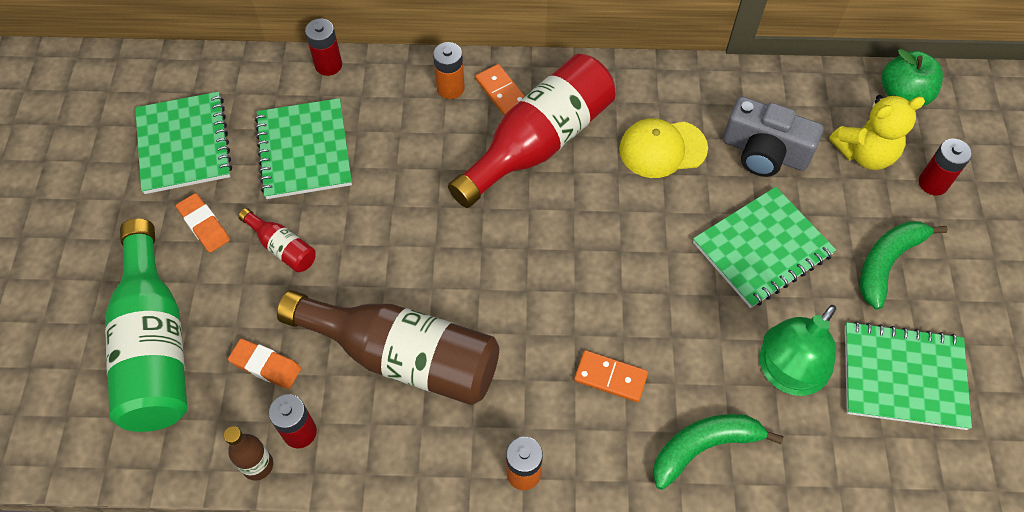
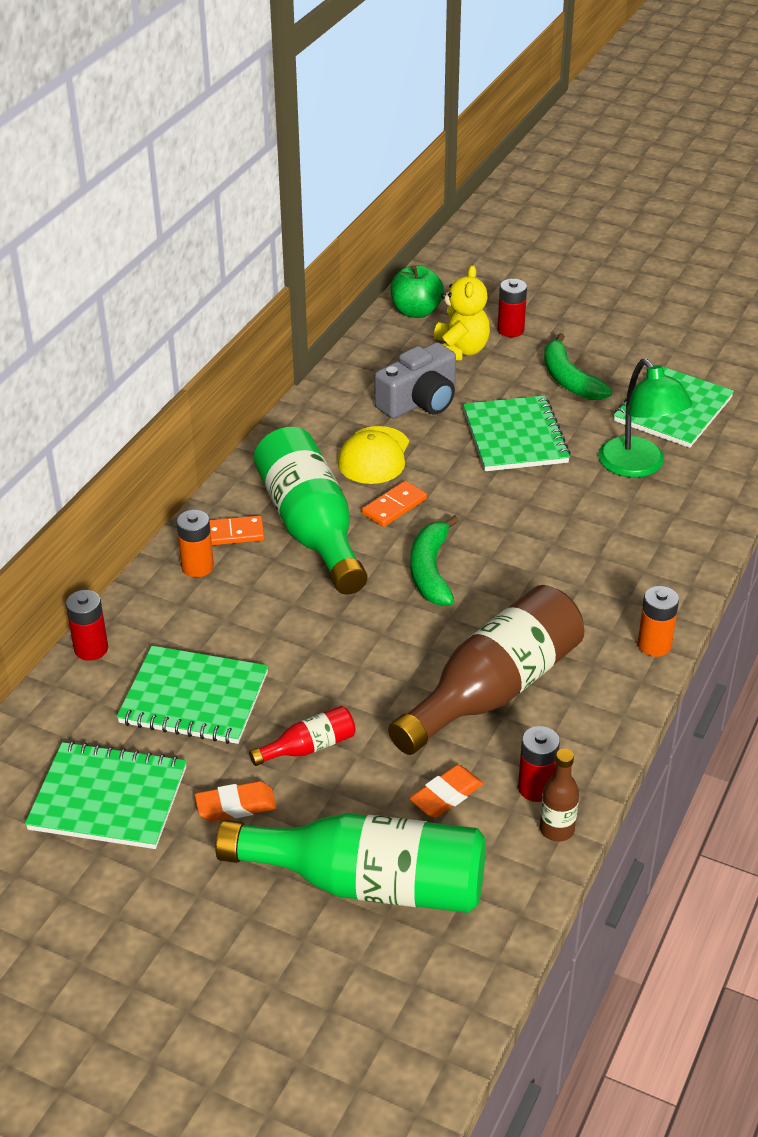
camera: 65 degrees left, 20 degrees down
(539, 143) = (311, 528): red bottle -> green bottle
(610, 377) = (589, 563): orange domino -> orange domino (394, 506)
(703, 447) = (681, 532): green banana -> green banana (431, 571)

